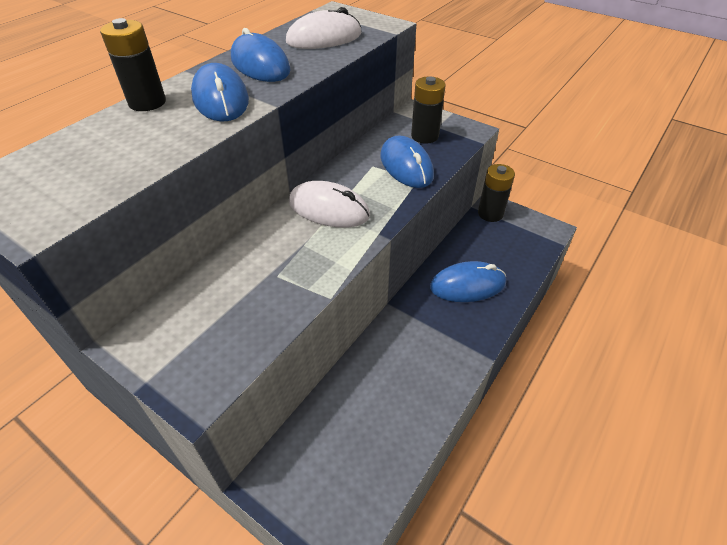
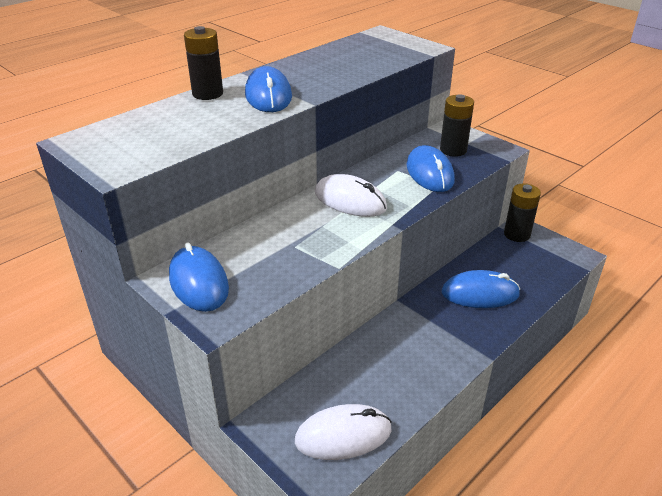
camera: 10 degrees right, 10 degrees down
(260, 65) = (306, 72): blue mouse -> blue mouse (198, 282)
(324, 38) = (366, 55): white mouse -> white mouse (343, 435)

